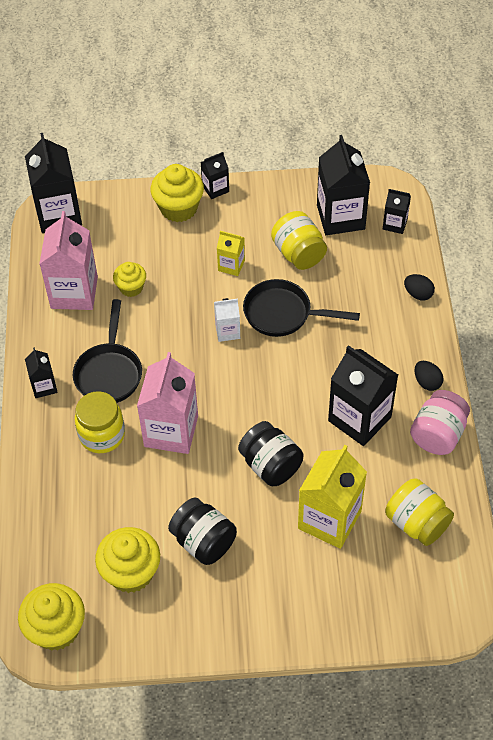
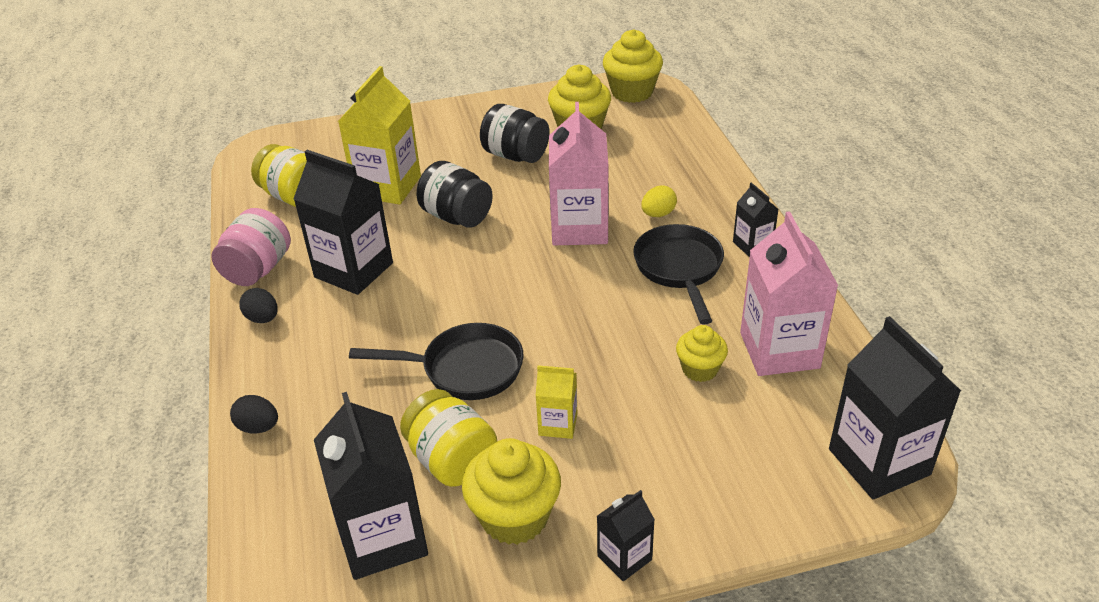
camera: 170 degrees right, 15 degrees down
(102, 435) = (658, 214): yellow jar -> yellow egg
(178, 208) = (678, 507): yellow cupcake -> yellow cupcake (514, 516)
(227, 331) = (540, 336): white carton -> none
(395, 224) = (283, 541): black carton -> none

